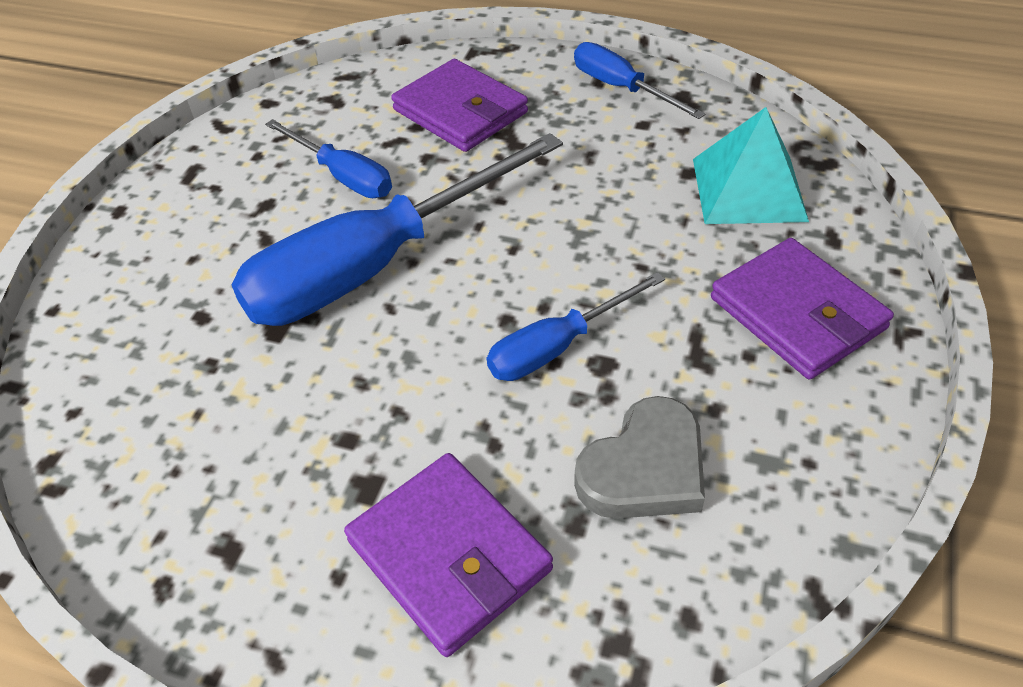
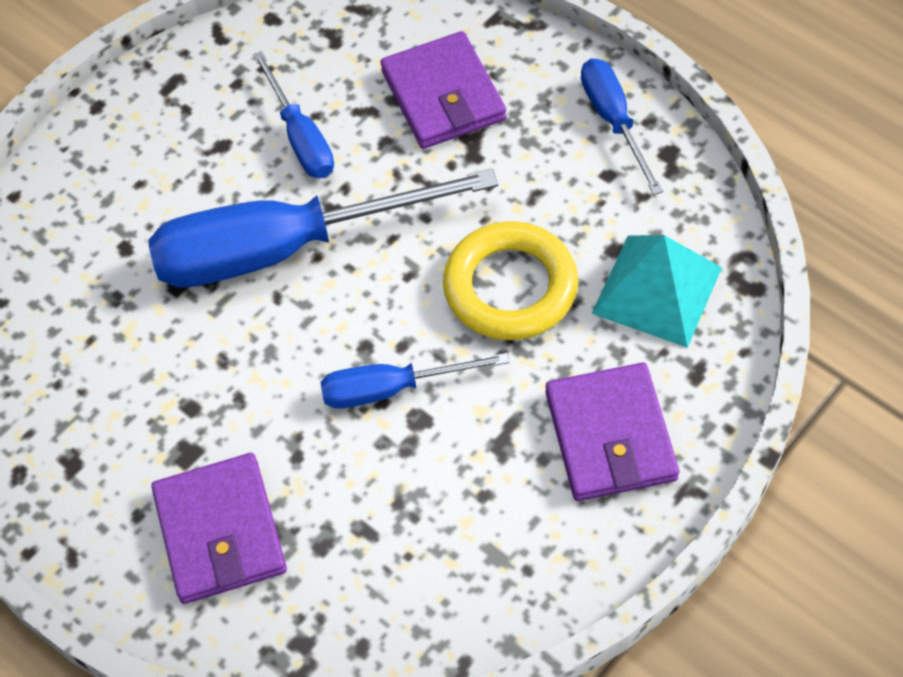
camera: 25 degrees right, 10 degrees up
(616, 227) = (510, 287): none -> yellow ring
(644, 468) = (398, 523): grey heart -> none

